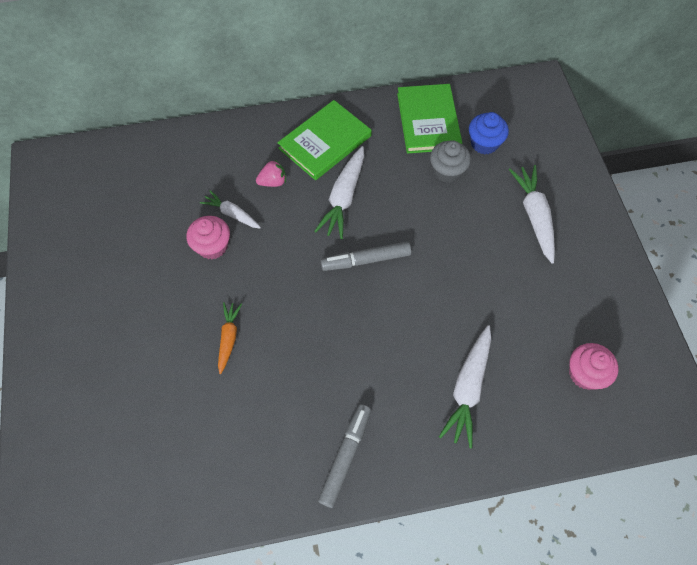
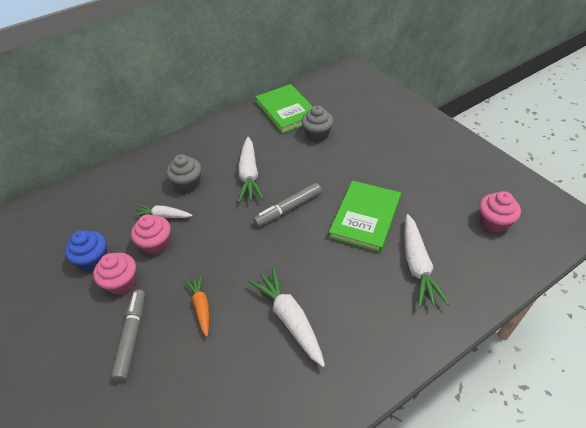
camera: 20 degrees left, 15 degrees down
(164, 277) = (122, 282): none -> pink cupcake
(273, 182) = (188, 183): pink strawberry -> grey cupcake
(325, 142) = (217, 146): green book -> green book (365, 217)
(345, 456) = (350, 358): grey marker -> grey marker (132, 336)
(484, 143) = (333, 111): blue cupcake -> blue cupcake (93, 260)
(534, 216) = (394, 140): white carrot -> white carrot (290, 319)

